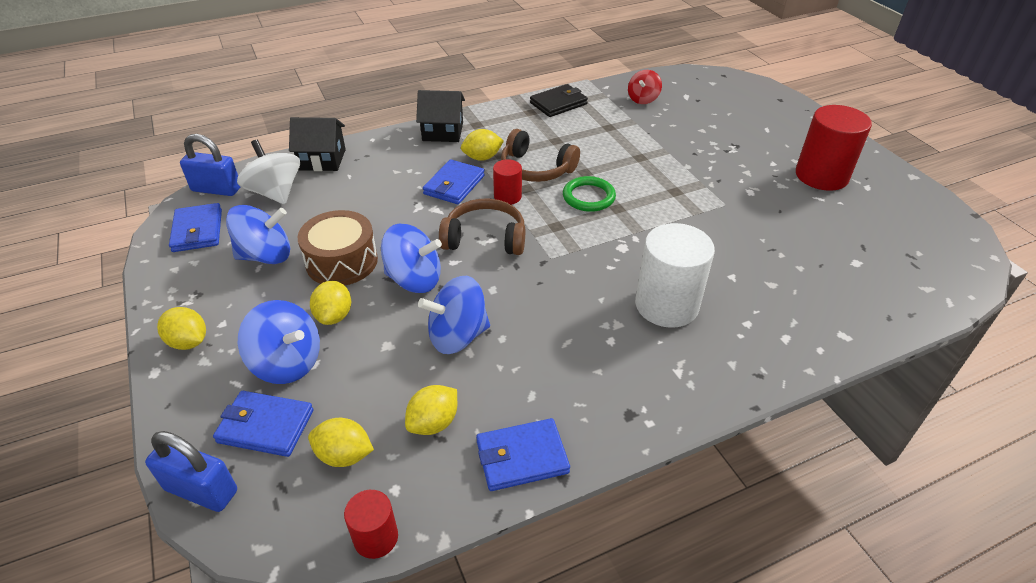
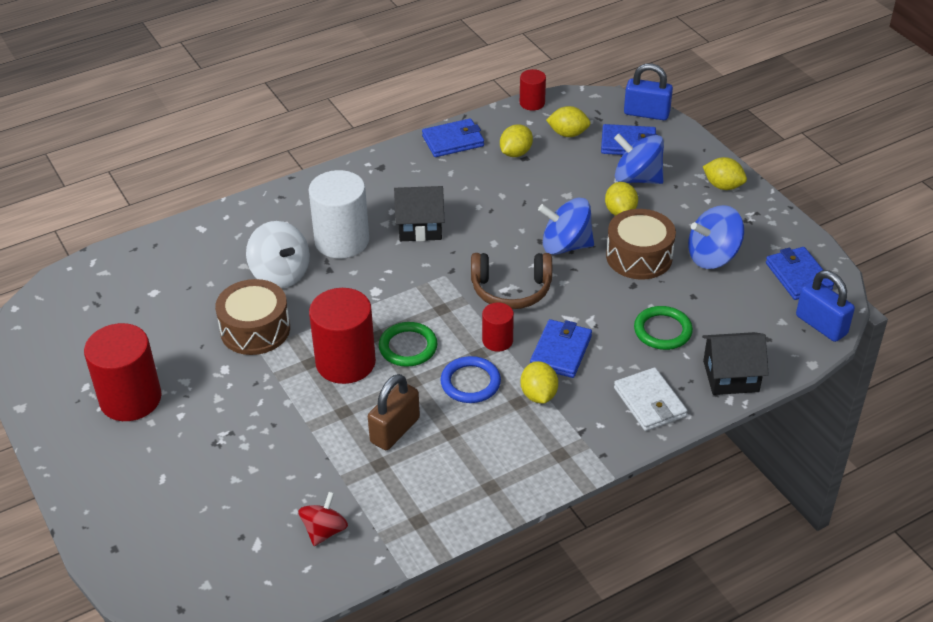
camera: 175 degrees right, 0 degrees up
(216, 189) = (821, 325): blue padlock -> blue padlock turned 45 degrees clockwise
(275, 193) = (753, 325): white spinning top -> white spinning top (280, 274)
(358, 194) = (662, 331): none -> green ring
(397, 148) = (649, 402): none -> white wallet
(442, 131) = (602, 436): black house -> black house (420, 227)
(457, 336) = (514, 205): blue spinning top -> none
(482, 158) = (538, 395): yellow lemon -> yellow lemon turned 75 degrees counterclockwise
(536, 169) = (470, 382): brown headphones -> blue ring
(558, 103) = (451, 509): black wallet -> none
(598, 144) = (395, 430): none -> brown padlock
(643, 189) = (345, 362): none -> red cylinder
(734, 220) = (255, 329): none -> brown drum

